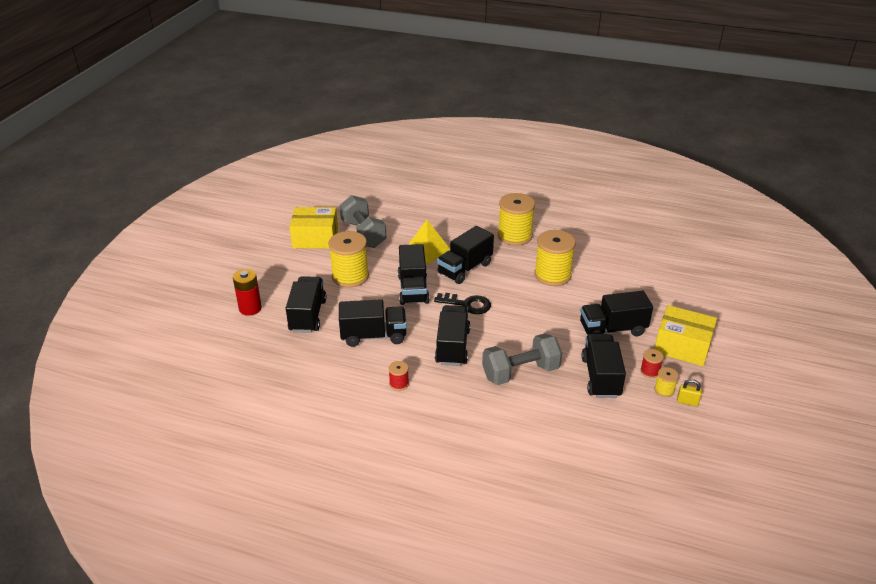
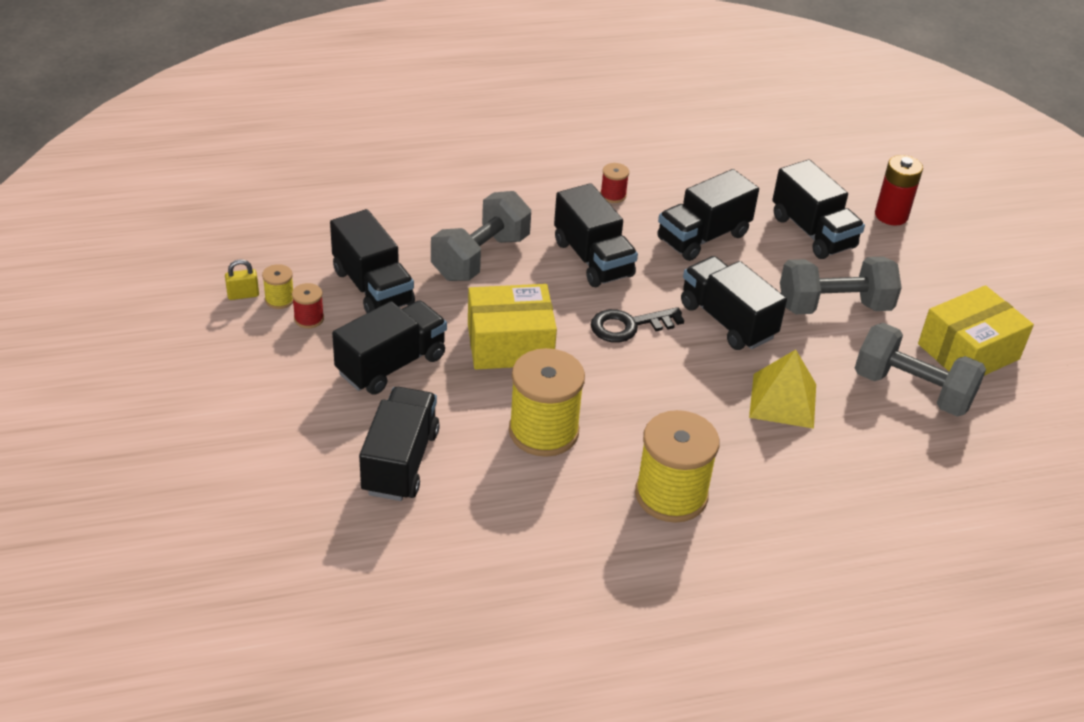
camera: 145 degrees right, 5 degrees up
(350, 276) = (834, 307): yellow spool -> grey dumbbell
(465, 268) = (689, 387): black truck -> black truck (400, 462)
(682, 346) = (274, 375): yellow box -> yellow box (510, 344)

